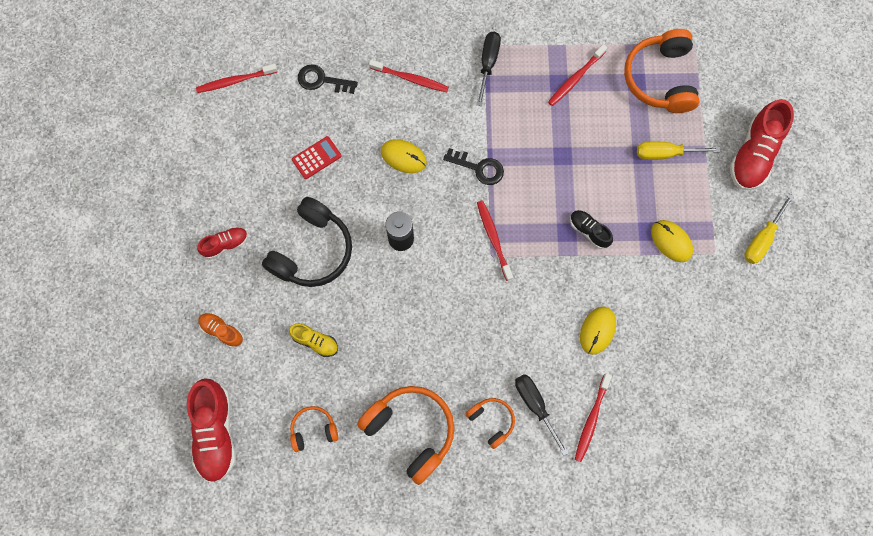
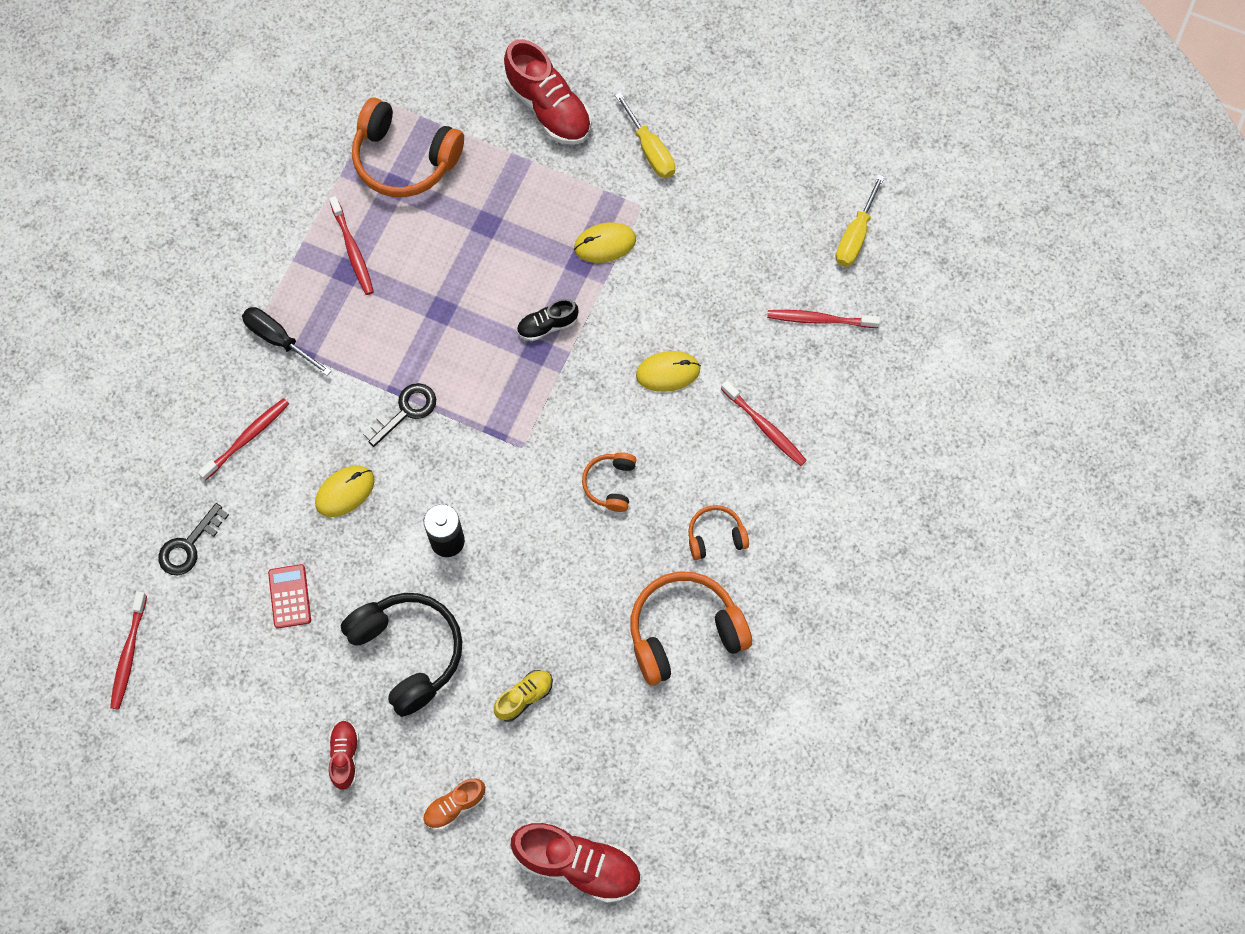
camera: 65 degrees left, 5 degrees down
(313, 429) = (630, 744): orange headphones -> orange headphones (610, 484)
(493, 238) = (502, 435): red toothbrush -> red toothbrush (819, 319)
(535, 406) = (721, 480): black screwdriver -> none
(597, 330) = (668, 372): yellow mouse -> yellow mouse turned 60 degrees counterclockwise
(665, 153) = (498, 198): yellow screwdriver -> yellow screwdriver (855, 235)

